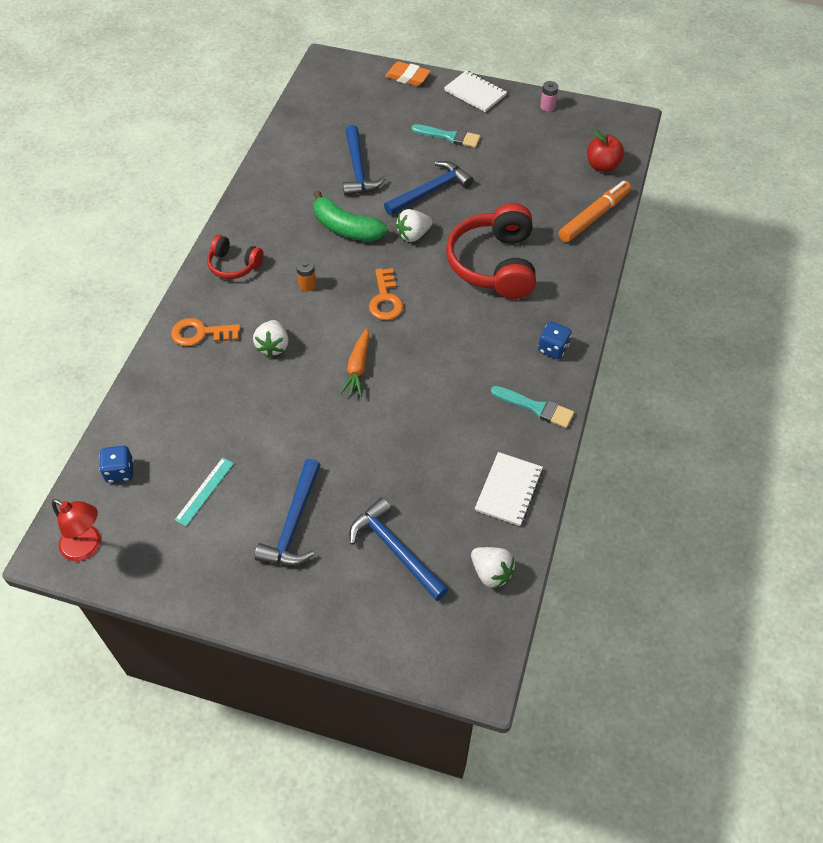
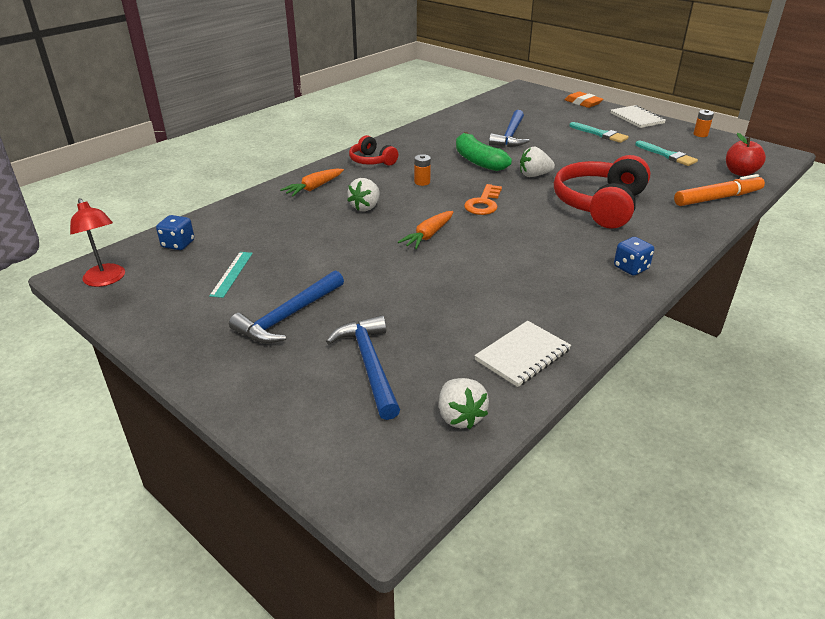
camera: 25 degrees right, 20 degrees down
(200, 333) = (314, 188): orange key -> orange carrot
(205, 491) = (232, 274): turquoise ruler -> turquoise ruler turned 45 degrees counterclockwise
(431, 191) = (566, 156): blue hammer -> none
(536, 407) = (589, 303): turquoise brush -> turquoise brush (667, 155)
(547, 106) = (700, 134): pink battery -> orange battery

